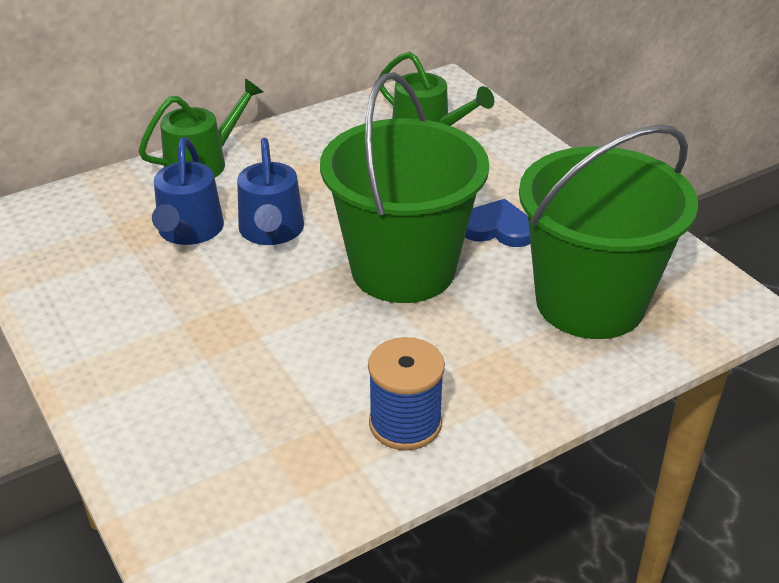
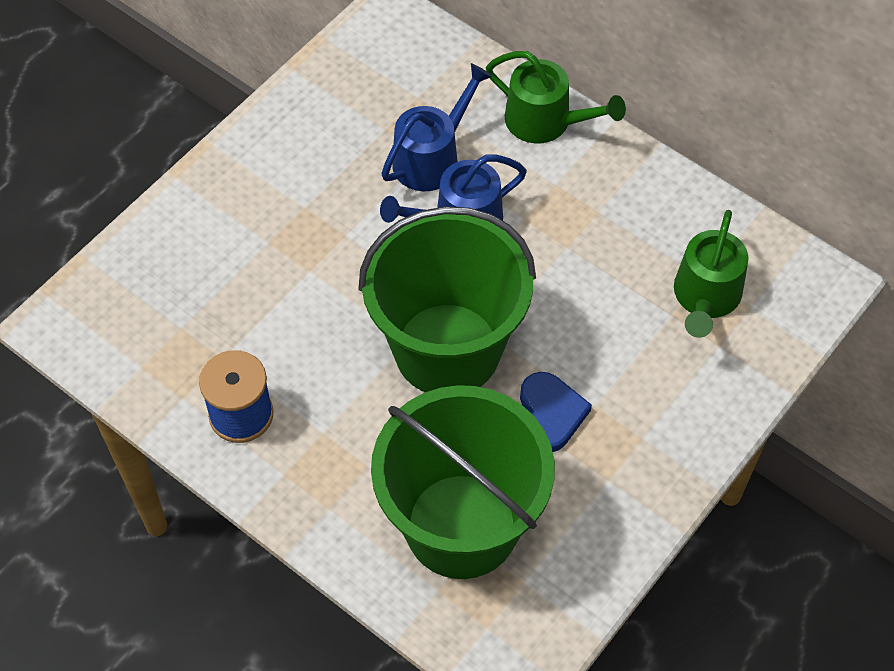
camera: 70 degrees right, 20 degrees up
(189, 231) = (432, 158): blue watering can -> blue watering can turned 150 degrees clockwise

